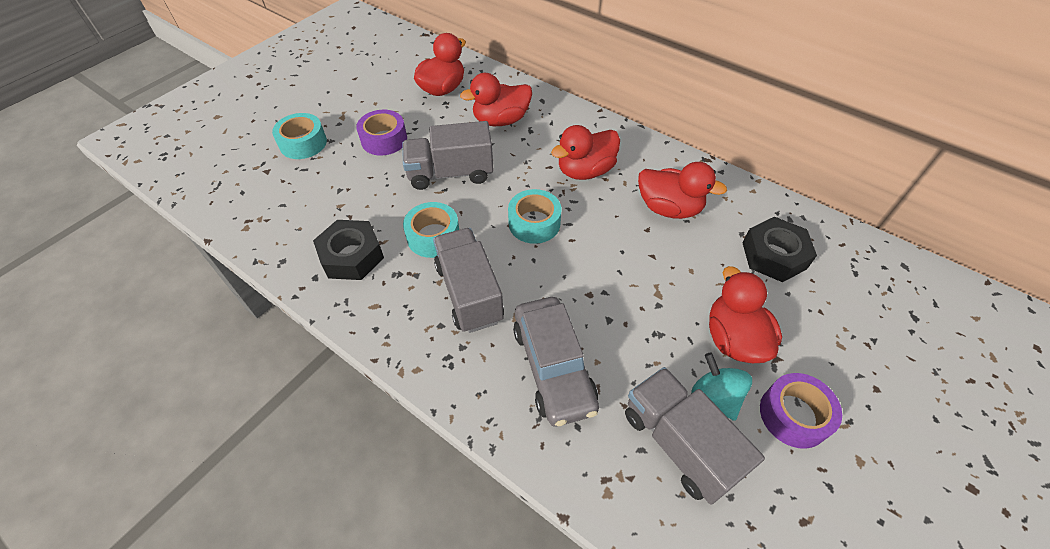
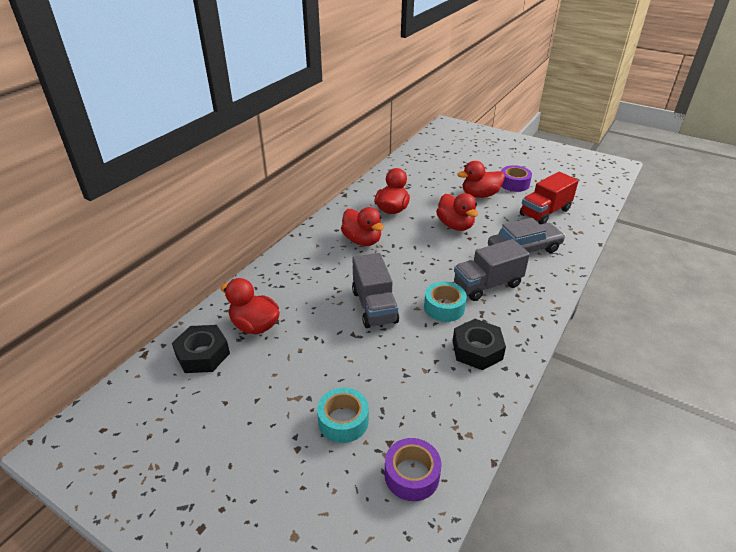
camera: 95 degrees left, 15 degrees down
(384, 140) = (334, 356): purple tape -> purple tape (411, 475)
(501, 120) = (304, 284): red duck -> red duck (455, 225)
(534, 223) = (418, 261): turquoise tape -> none
(679, 443) = (545, 212): grey truck -> red truck
(714, 397) = (515, 202): turquoise spinning top -> none
(774, 255) = (420, 180): black nut -> black nut (202, 354)

